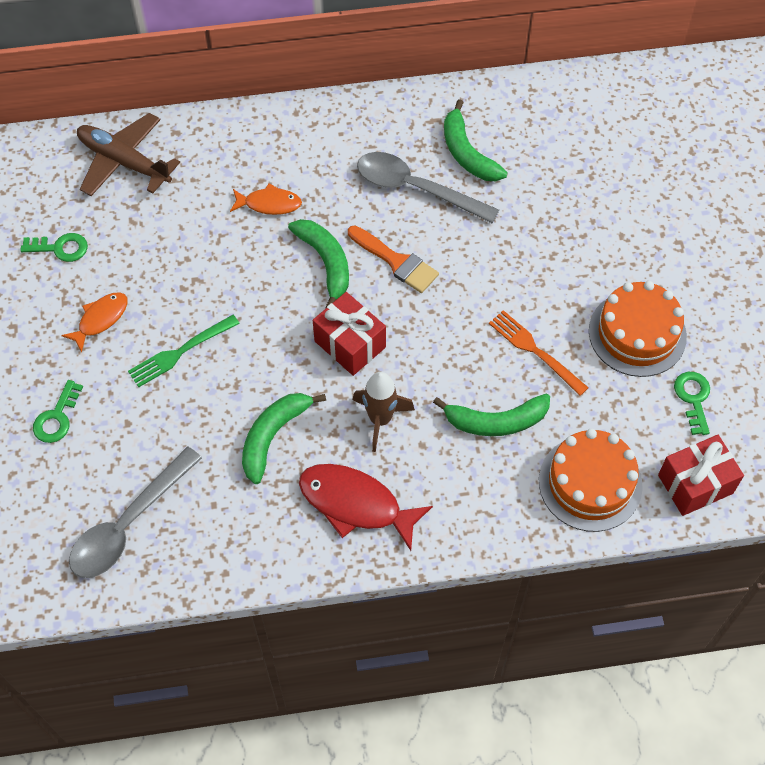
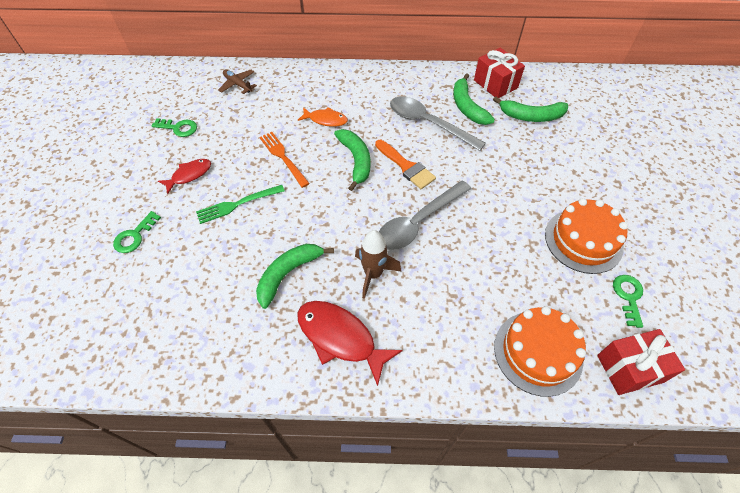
camera: 10 degrees right, 5 degrees down
(100, 319) = (189, 175): orange fish -> red fish
(124, 162) = (238, 84): brown plane -> brown plane, size x0.56
(129, 524) = (158, 324): grey spoon -> grey spoon (418, 222)
(350, 344) = (361, 216): red gift -> red gift (495, 84)
(496, 421) = (464, 290): green banana -> green banana (531, 116)
(535, 351) = (501, 241): orange fork -> orange fork (283, 157)

